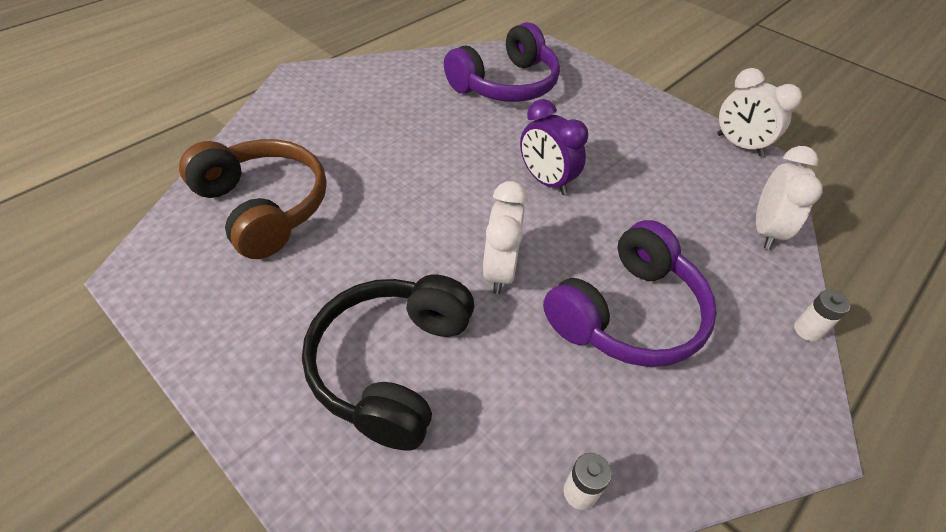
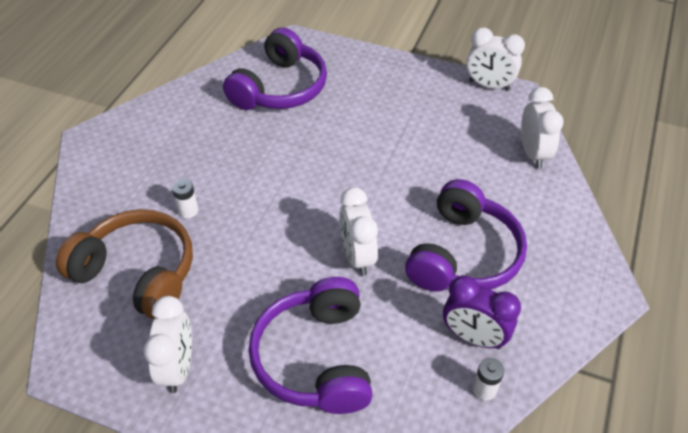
camera: 20 degrees left, 0 degrees up
(240, 316) = (178, 367): none -> white clock
(392, 366) = (316, 358): black headphones -> purple headphones
(546, 181) = (356, 168): purple clock -> purple clock (473, 337)
(807, 330) = (586, 221): white battery -> white battery (188, 210)

